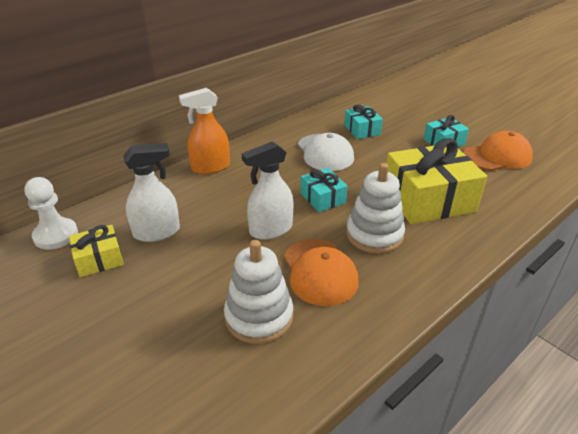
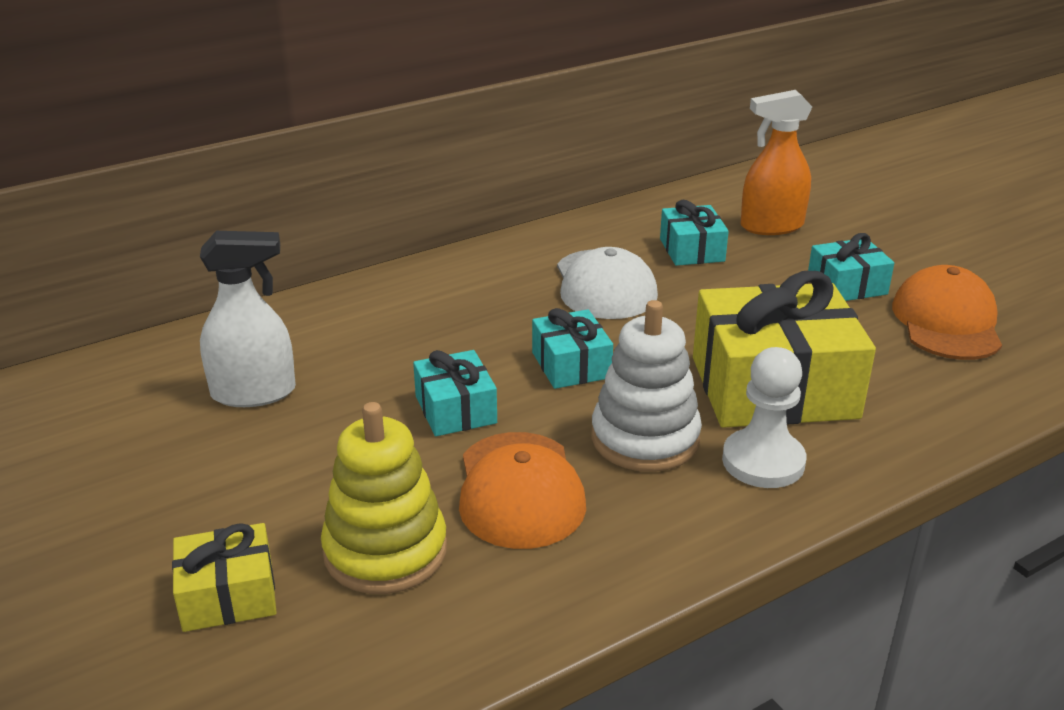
camera: 10 degrees right, 5 degrees down
(56, 235) = (83, 380): white pawn -> white pawn (763, 461)
(99, 259) = (143, 426): yellow gift -> yellow gift (228, 595)
(210, 167) = (382, 292): orange spray bottle -> orange spray bottle (771, 226)
(259, 317) = (385, 551): white stacking toy -> yellow stacking toy
(270, 229) = (455, 409): white spray bottle -> turquoise gift
(497, 156) = (946, 322): orange cap -> orange cap turned 75 degrees counterclockwise

